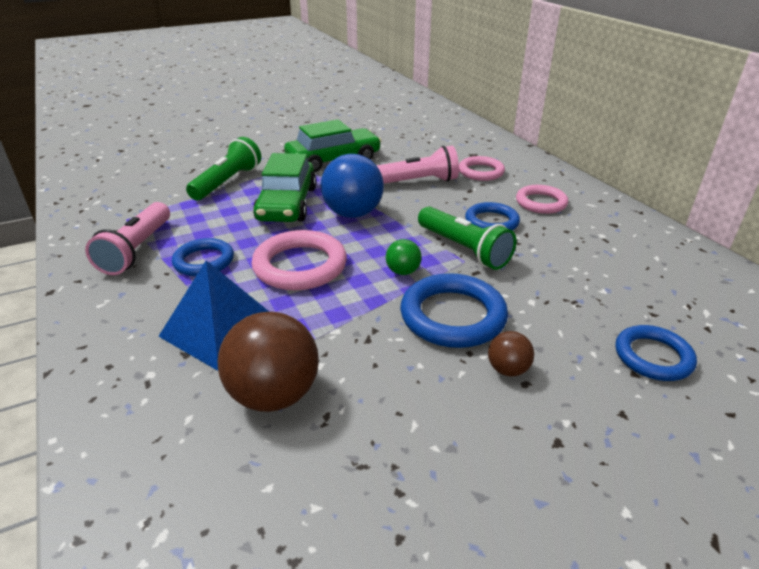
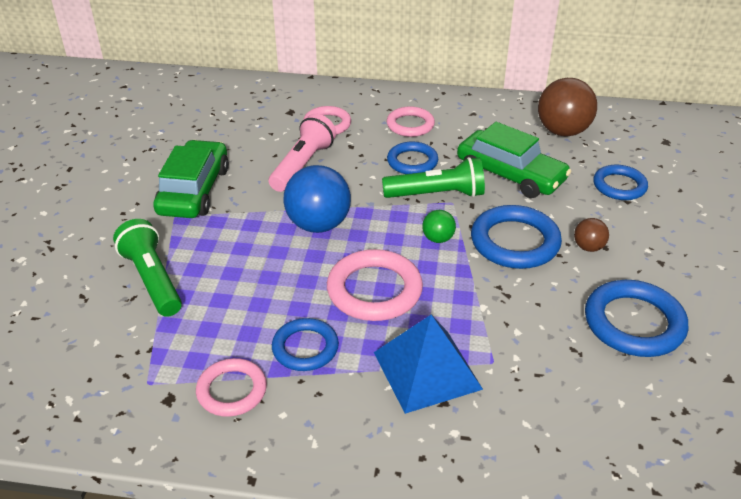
camera: 55 degrees left, 5 degrees up
(137, 250) = (232, 390): pink flashlight -> pink ring
(274, 395) = (534, 367): brown ball -> brown ball (562, 131)
(287, 204) = (252, 256): green car -> green car (510, 175)
(415, 453) = (634, 323): none -> blue ring

